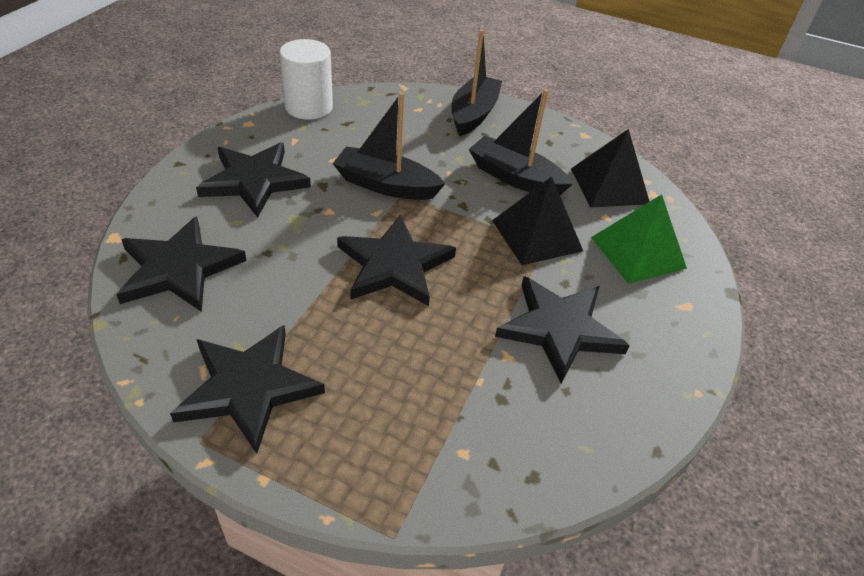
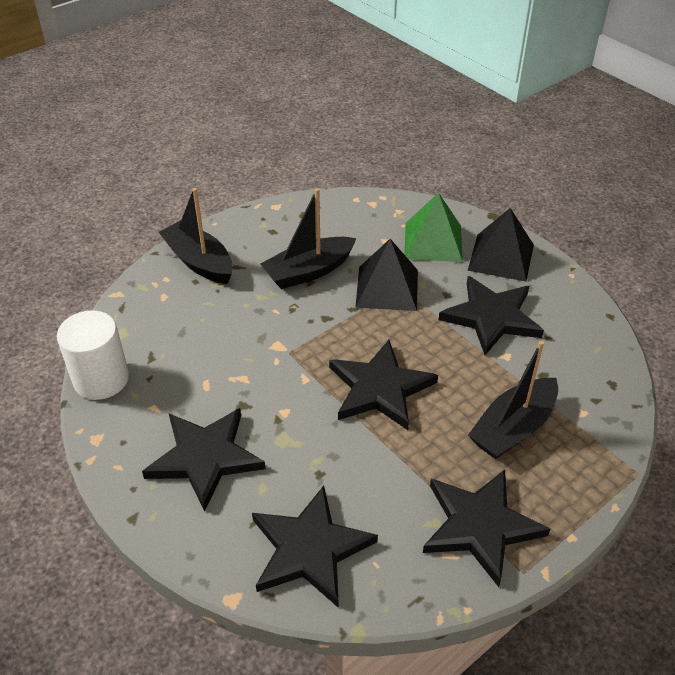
camera: 60 degrees left, 0 degrees up
(386, 185) = (270, 359): black boat -> black boat (513, 428)
(609, 186) = (350, 222): black pyramid -> black pyramid (501, 257)

